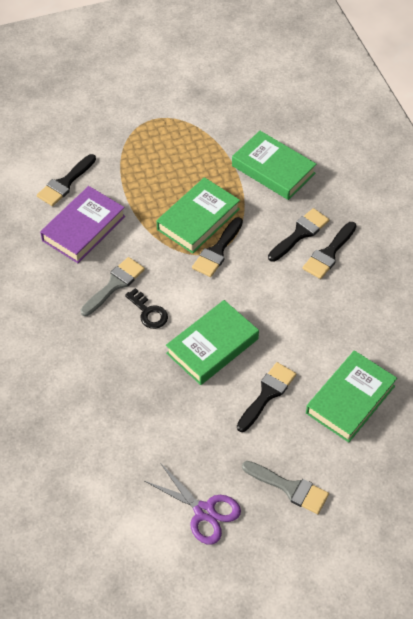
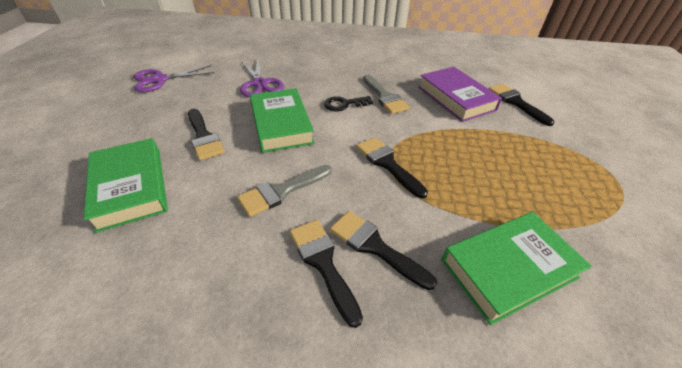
camera: 115 degrees right, 10 degrees down
(153, 405) = (259, 84): none -> purple scissors
(198, 219) = (439, 165): green book -> none
(290, 488) = (117, 118): grey brush -> grey brush (281, 191)
(300, 233) = (374, 246): black brush -> black brush turned 150 degrees clockwise

